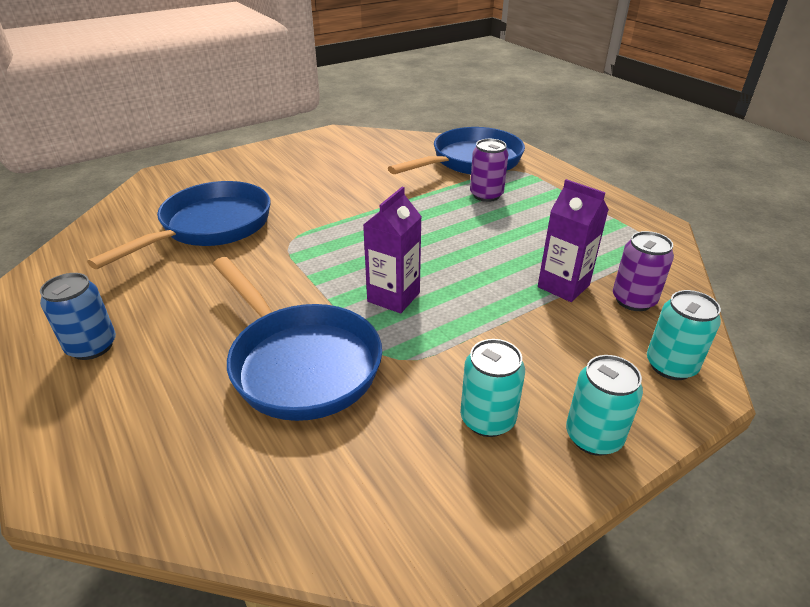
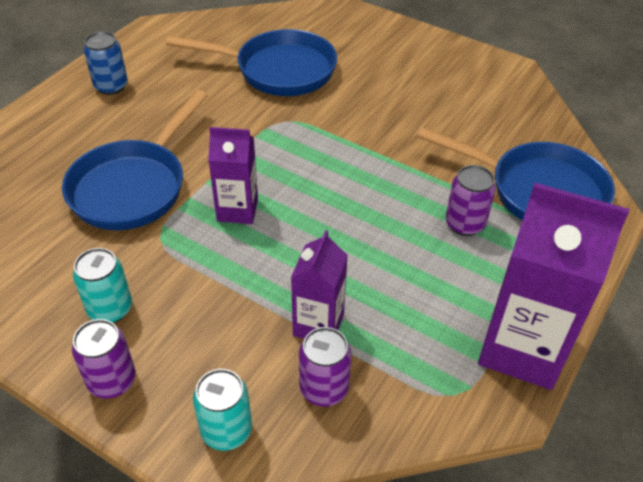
camera: 65 degrees right, 10 degrees up
(593, 437) = (112, 381): turquoise can -> purple can
(616, 208) = (522, 348): none -> purple carton

